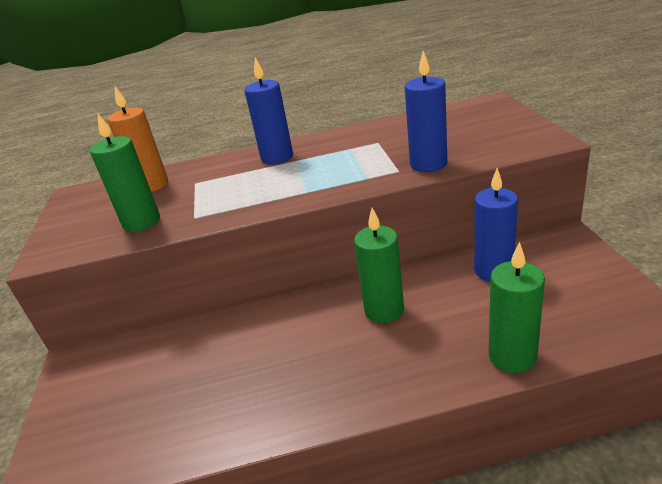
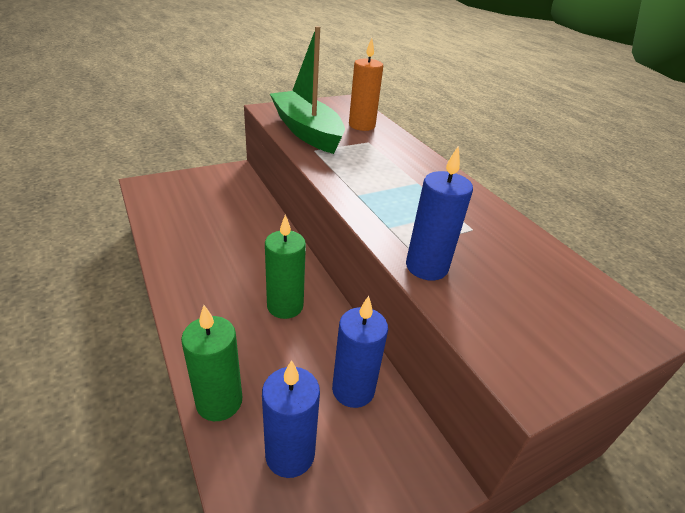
camera: 65 degrees right, 5 degrees up
(142, 222) = (307, 131): green candle -> green boat
(277, 157) = (421, 173): blue candle -> blue candle (290, 454)

